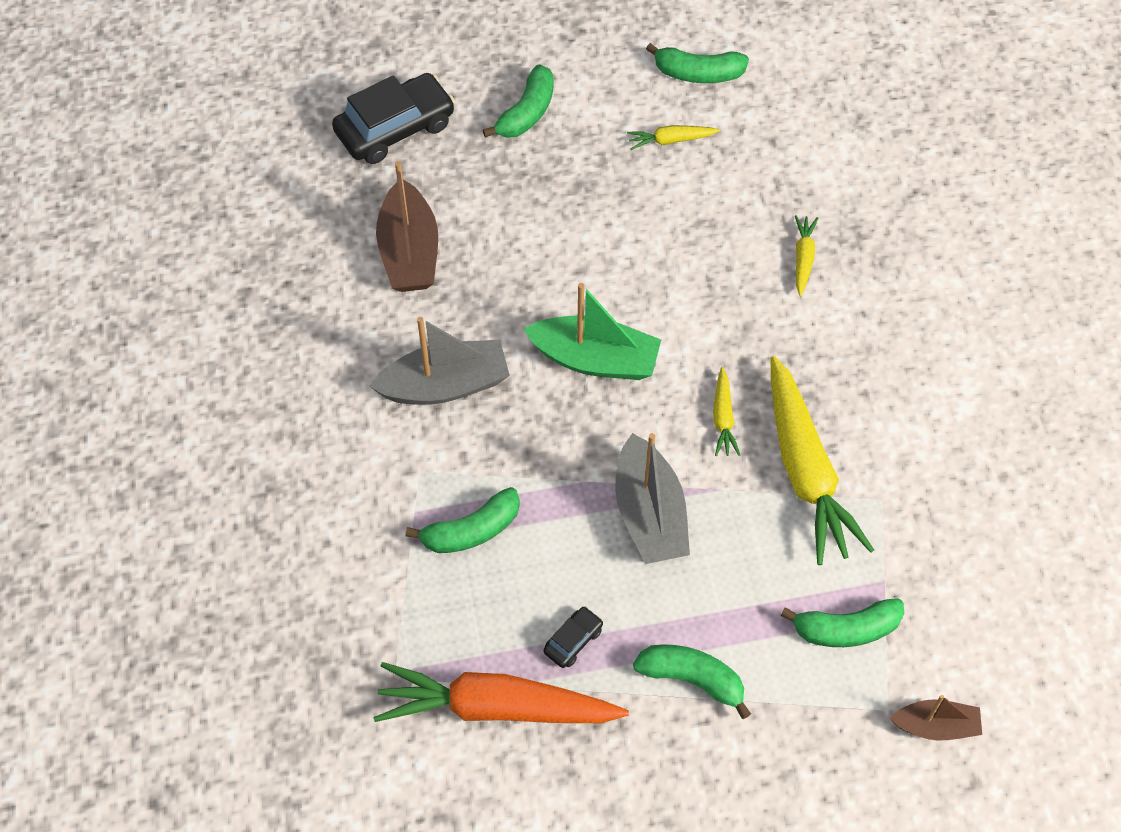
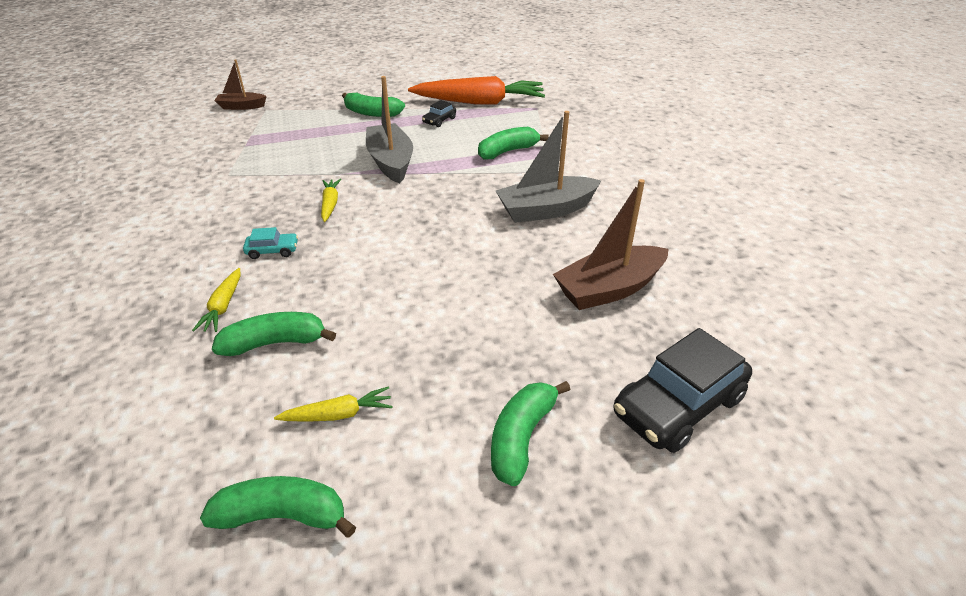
camera: 175 degrees right, 20 degrees down
(409, 252) = (609, 289): brown boat -> brown boat turned 105 degrees counterclockwise
(595, 359) = (428, 229): green boat -> none
(775, 335) = (272, 251): none -> turquoise car
(805, 471) = (276, 184): yellow carrot -> none
(846, 629) = (277, 130): green banana -> green banana (275, 343)

